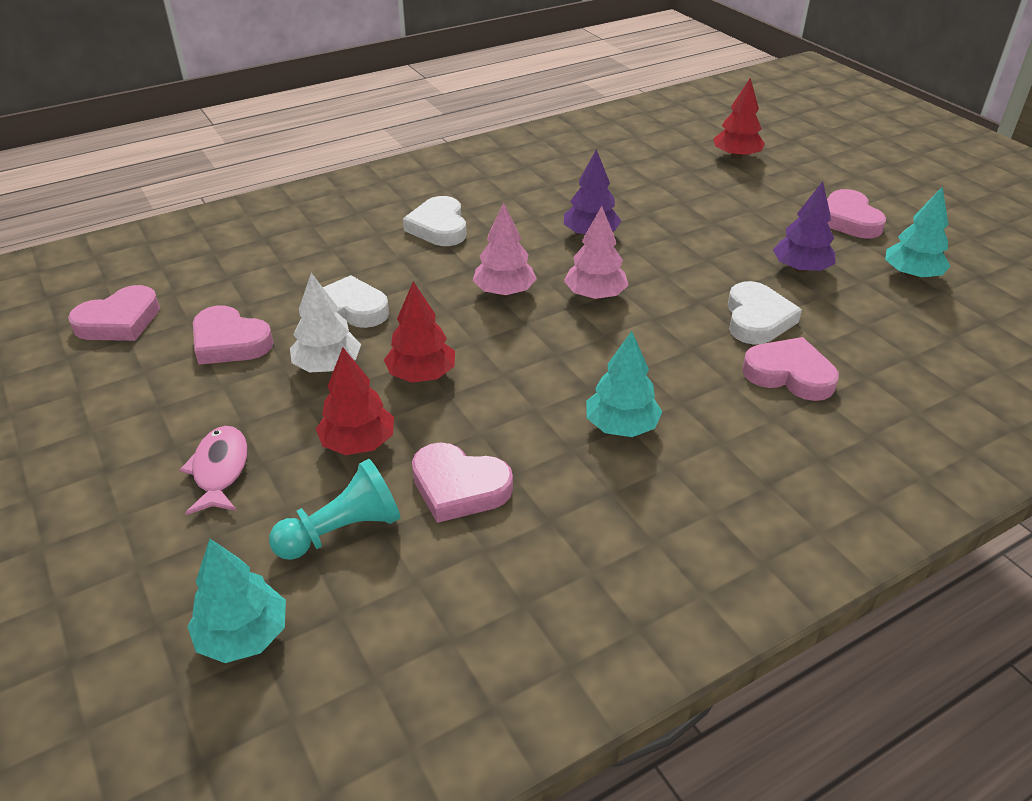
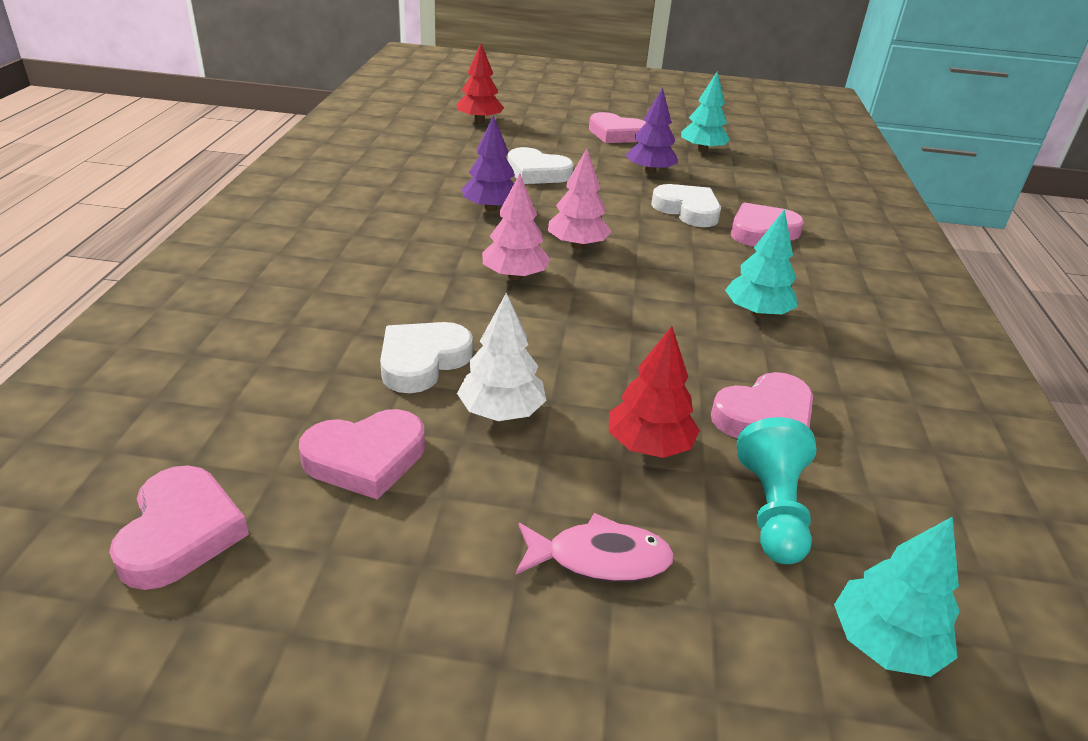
camera: 55 degrees left, 5 degrees down
(220, 470) = (600, 558): pink fish -> pink fish turned 150 degrees clockwise
(421, 375) = (584, 367): red tree -> none
(439, 227) = (361, 258): white heart -> white heart (537, 173)

